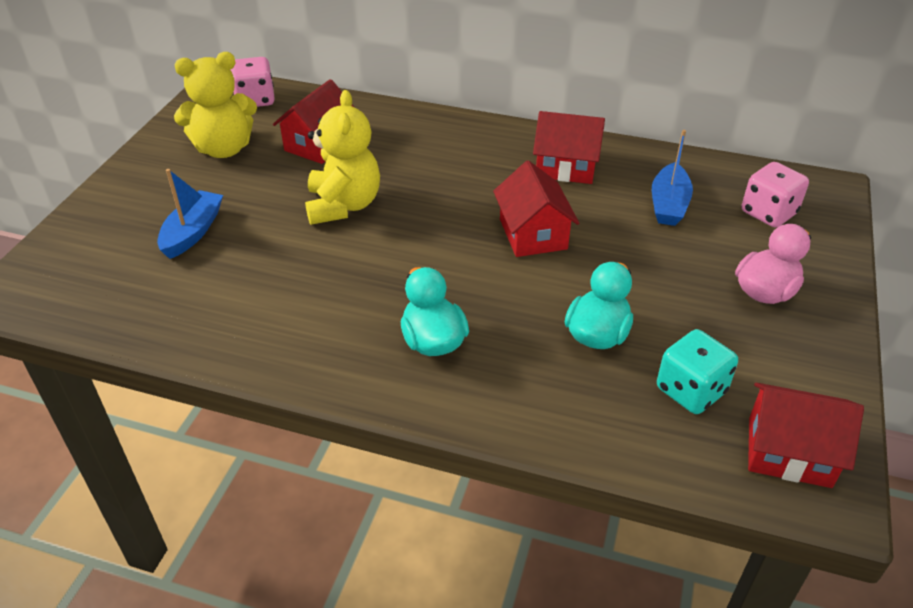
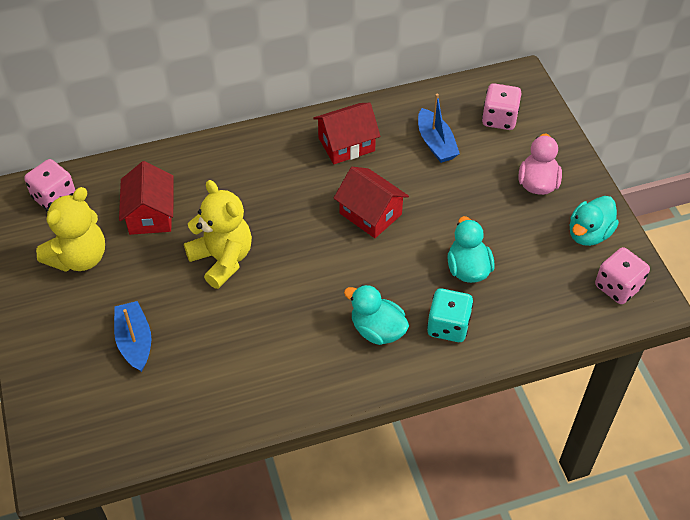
camera: 35 degrees left, 10 degrees up
(691, 390) = (545, 277): turquoise dice -> turquoise dice (448, 326)
(789, 452) = (618, 287): red house -> pink dice
(794, 373) = (589, 234): none -> turquoise duck

